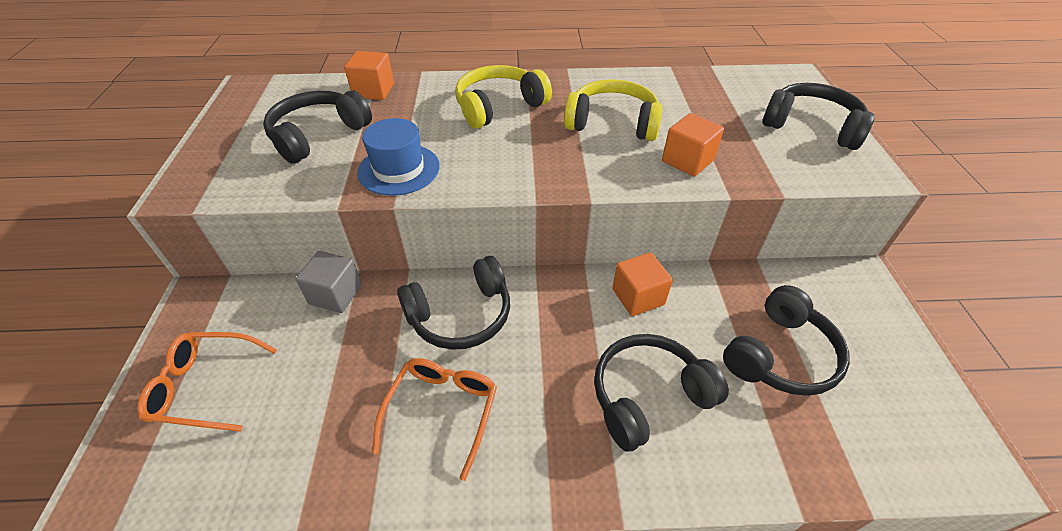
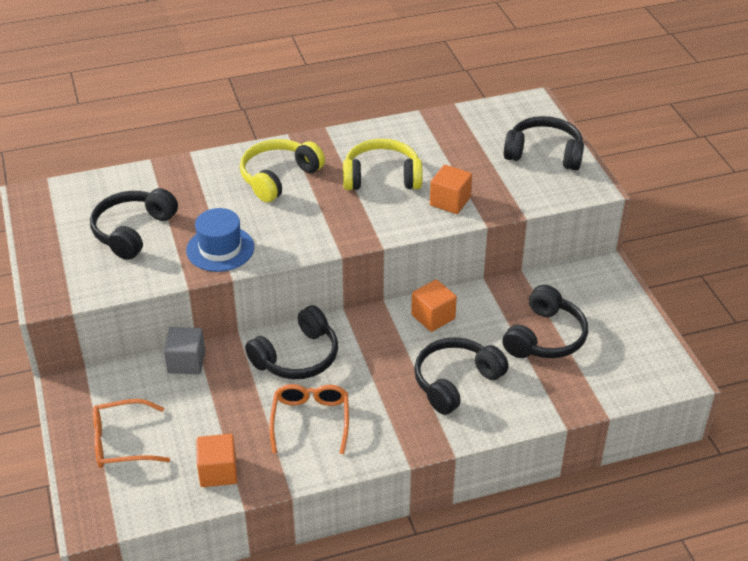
camera: 15 degrees left, 5 degrees down
(374, 90) = (156, 180): orange cube -> orange cube (218, 471)

